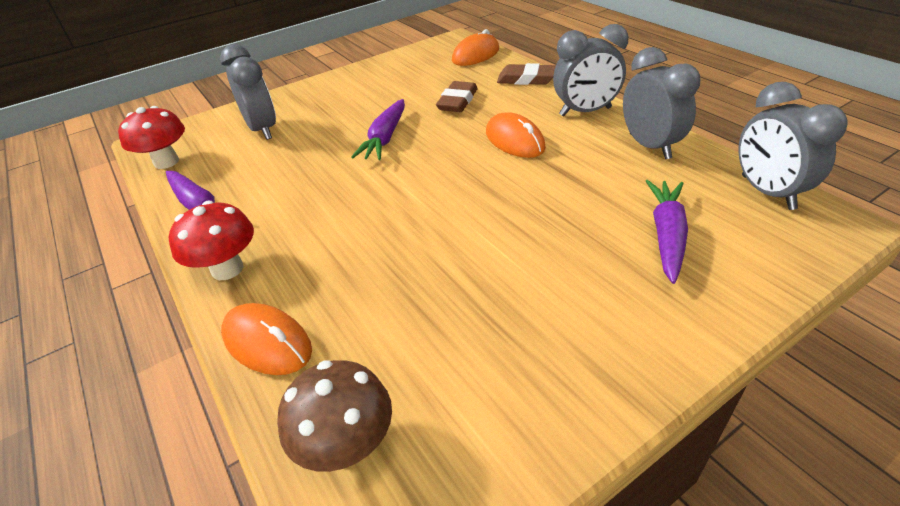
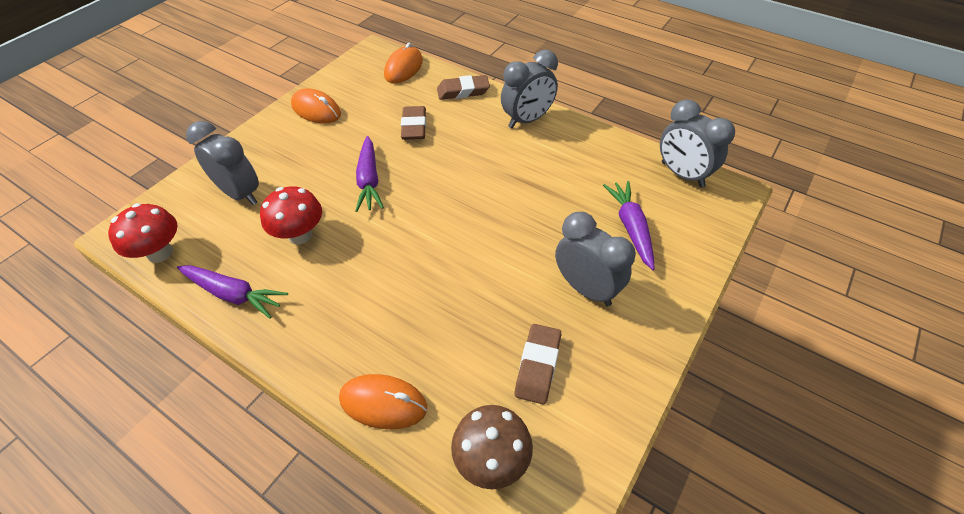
camera: 25 degrees left, 10 degrees up
(227, 269) = (304, 349): red mushroom -> red mushroom (300, 235)
(464, 355) = (537, 366): none -> brown eraser
(514, 140) = (484, 161): orange mouse -> orange mouse (316, 110)
(649, 146) = (589, 147): grey clock -> grey clock (586, 288)

